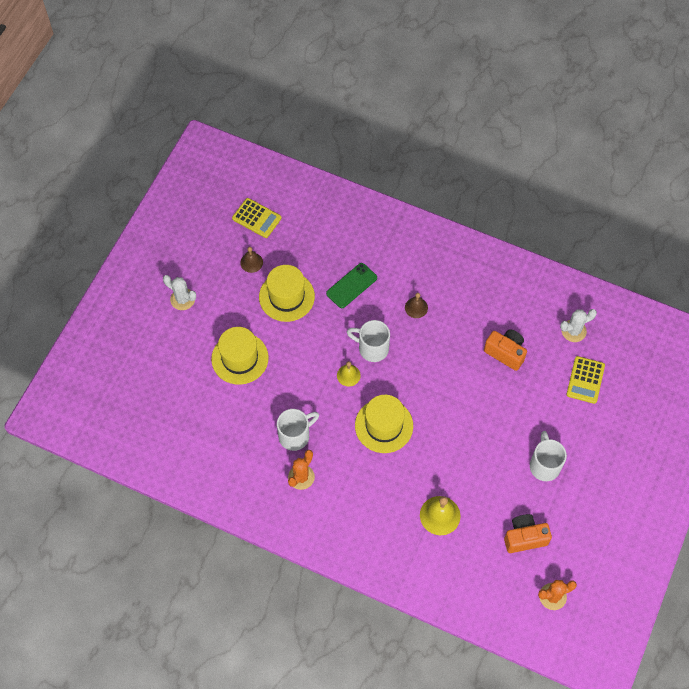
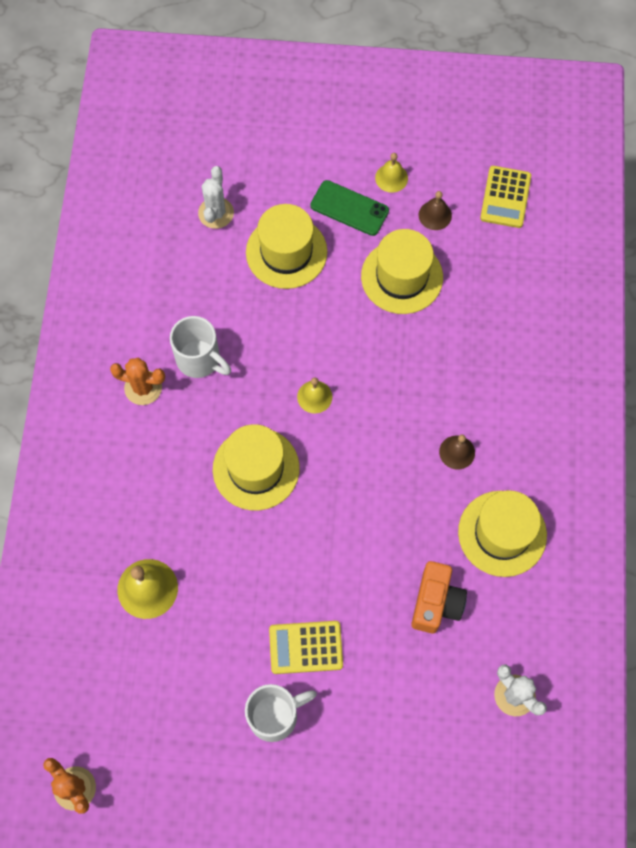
camera: 70 degrees right, 5 degrees up
(182, 299) = (344, 153): white cactus -> white cactus (216, 213)
(213, 278) = (391, 178): none -> yellow bell
(351, 285) = (454, 354): green phone -> green phone (349, 208)
(372, 348) = (368, 413): white mug -> none
(476, 302) = (502, 533): none -> yellow hat
(524, 537) = (152, 720): orange camera -> none
(585, 380) = (438, 737): yellow calculator -> yellow calculator (306, 647)

